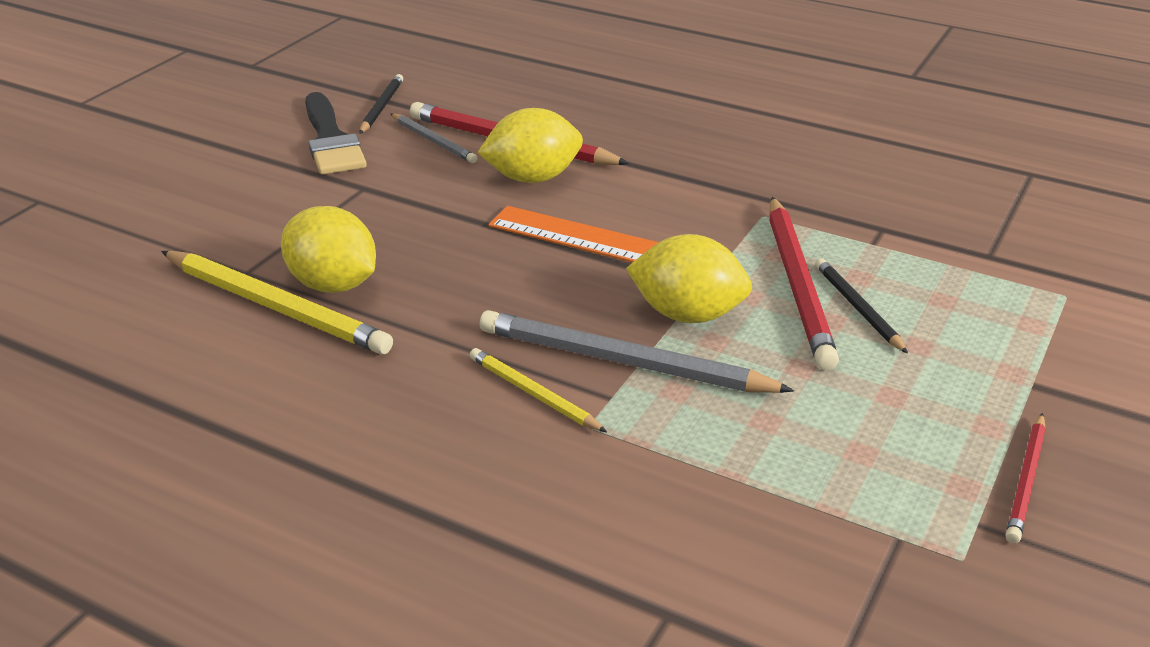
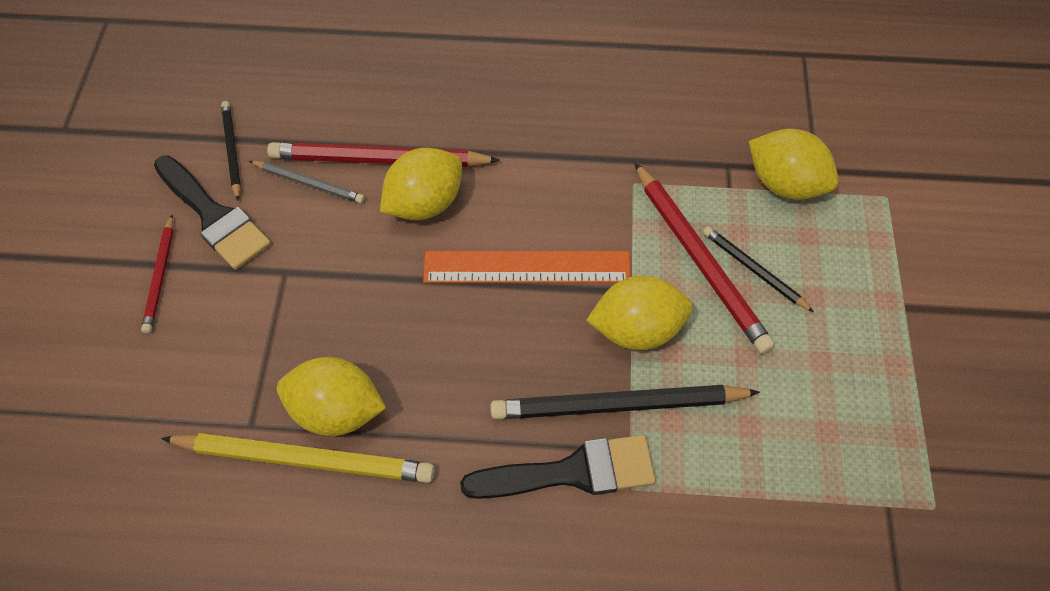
camera: 25 degrees left, 25 degrees up
(534, 394) = (572, 472): yellow pencil -> black brush
(624, 362) = (619, 405): grey pencil -> black pencil
(941, 256) = (785, 184): none -> yellow lemon
(1026, 480) = (941, 411): red pencil -> red pencil (160, 276)

